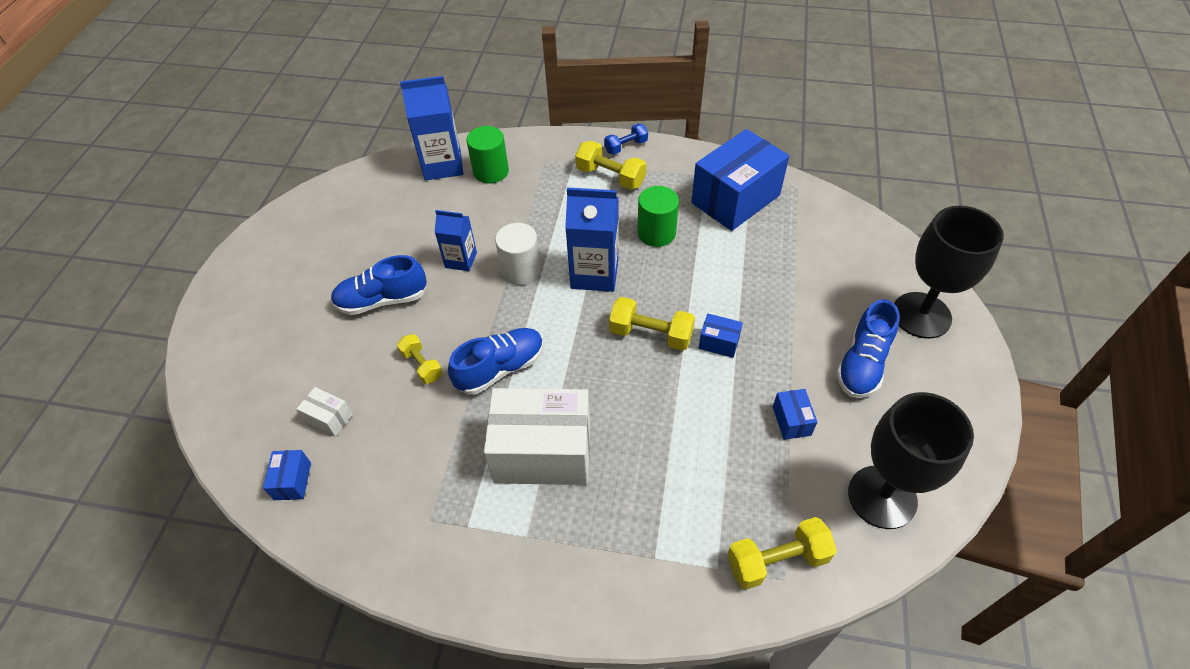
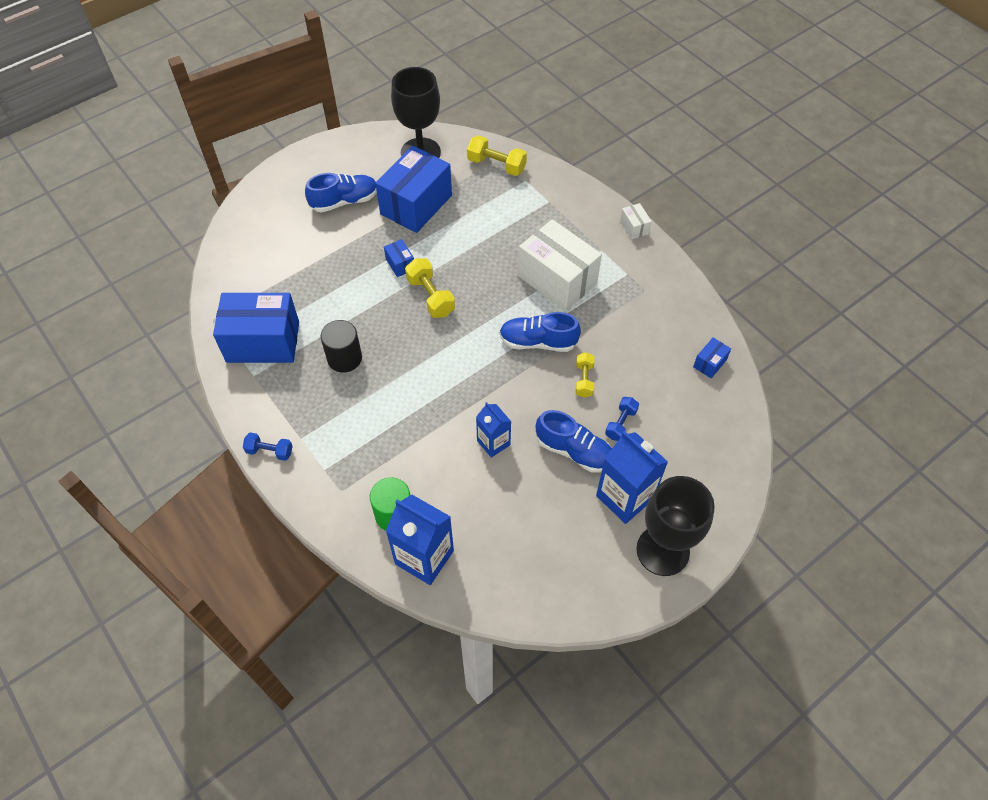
camera: 140 degrees left, 5 degrees up
(329, 418) = (666, 387): white box -> white box (634, 227)
(354, 351) = (621, 423): none -> blue dumbbell
(521, 270) = (461, 401): white cylinder -> none
(594, 273) = (417, 360): blue carton -> blue carton (625, 497)
(610, 177) = (316, 431): yellow dumbbell -> none
(656, 233) = (344, 358): green cylinder -> black cylinder
(791, 421) = (416, 205): blue box -> blue box, size x2.36
(921, 315) = (279, 199): black goblet -> black goblet (662, 550)

